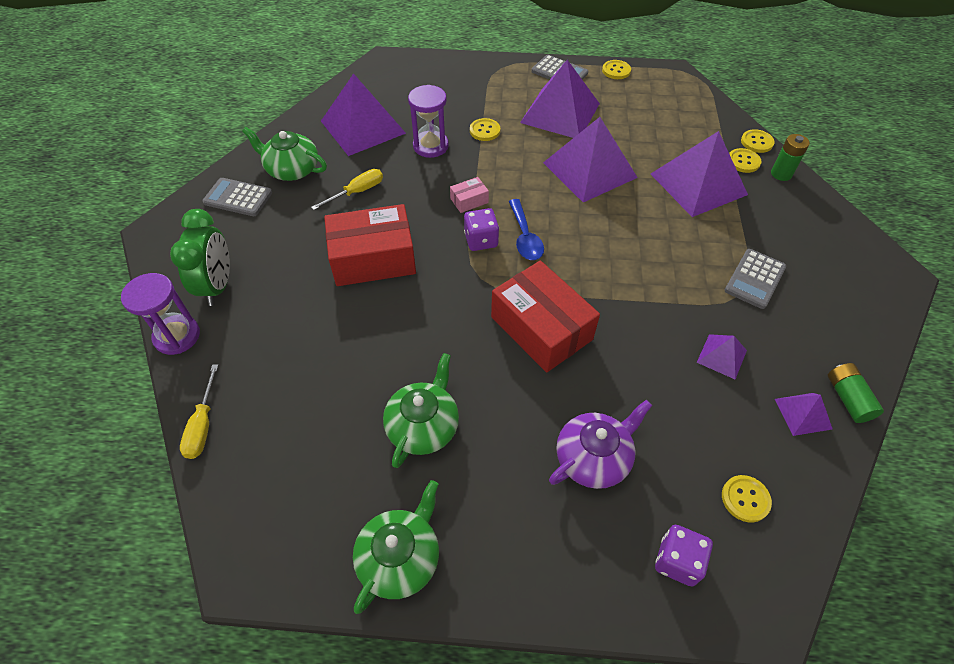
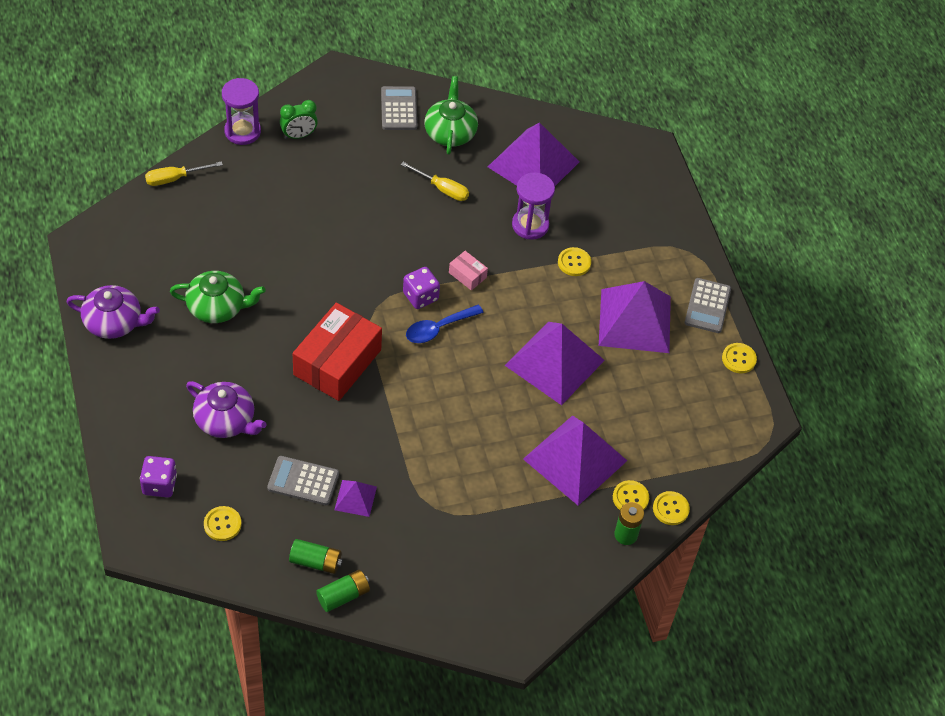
camera: 65 degrees right, 0 degrees up
(218, 286) = (299, 135): green clock -> green clock, size x0.65
(373, 259) = (367, 226): red box -> none
(400, 558) = (114, 322): green teapot -> purple teapot
(755, 279) = (458, 518): grey calculator -> grey calculator (303, 481)
(803, 413) = (316, 562): purple pyramid -> green battery

